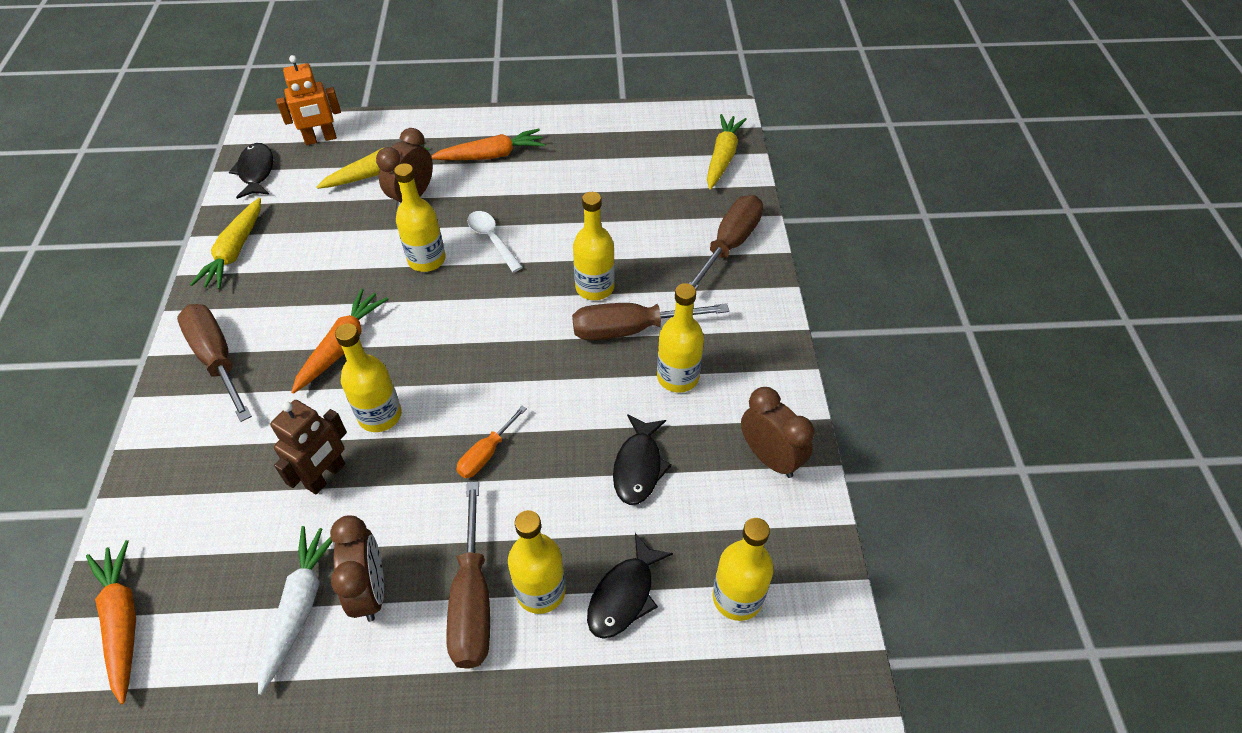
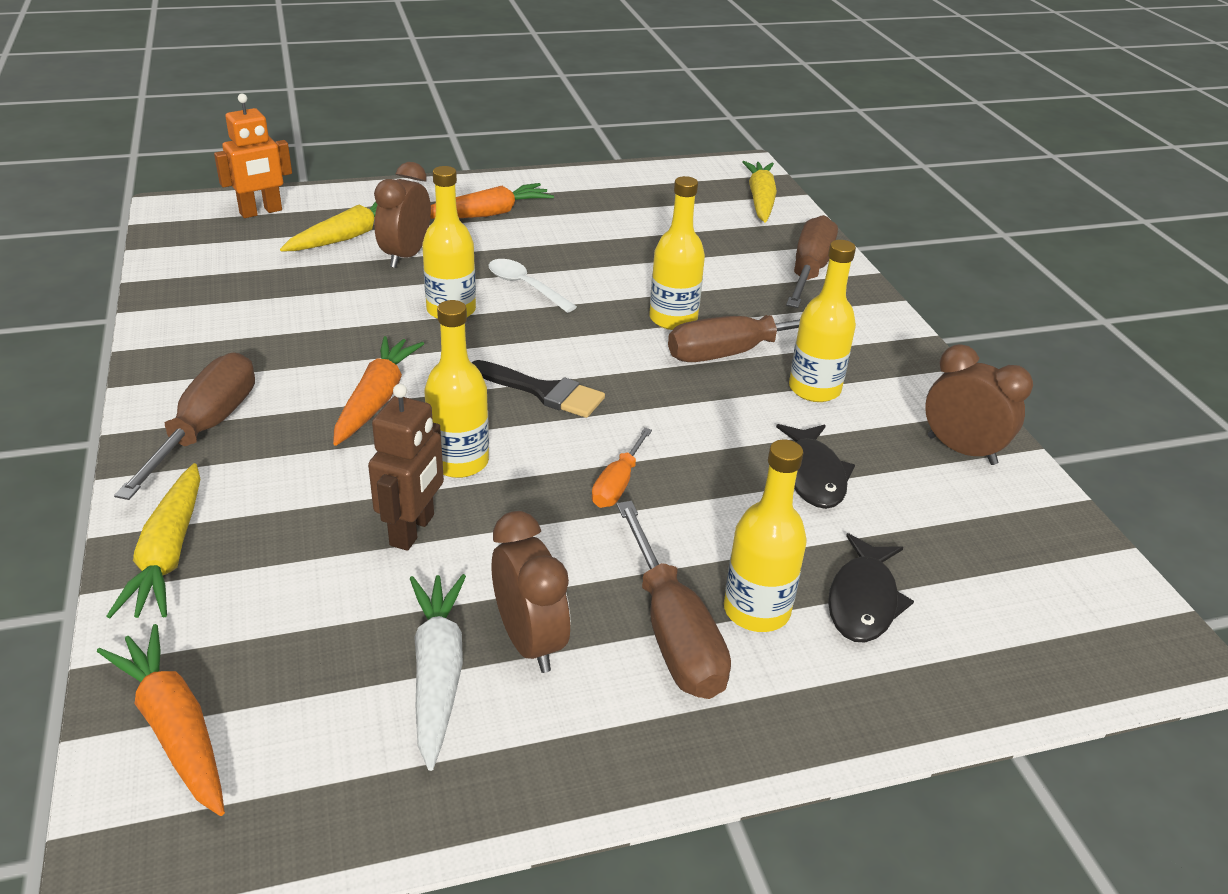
camera: 15 degrees left, 15 degrees down
(217, 359) = (206, 428): brown screwdriver -> brown screwdriver turned 60 degrees clockwise
(235, 251) = (188, 322): yellow carrot -> yellow carrot (168, 554)
(256, 171) = (186, 246): black fish -> none
(466, 353) = (543, 391): none -> black brush
(737, 597) = (999, 584): yellow bottle -> none

